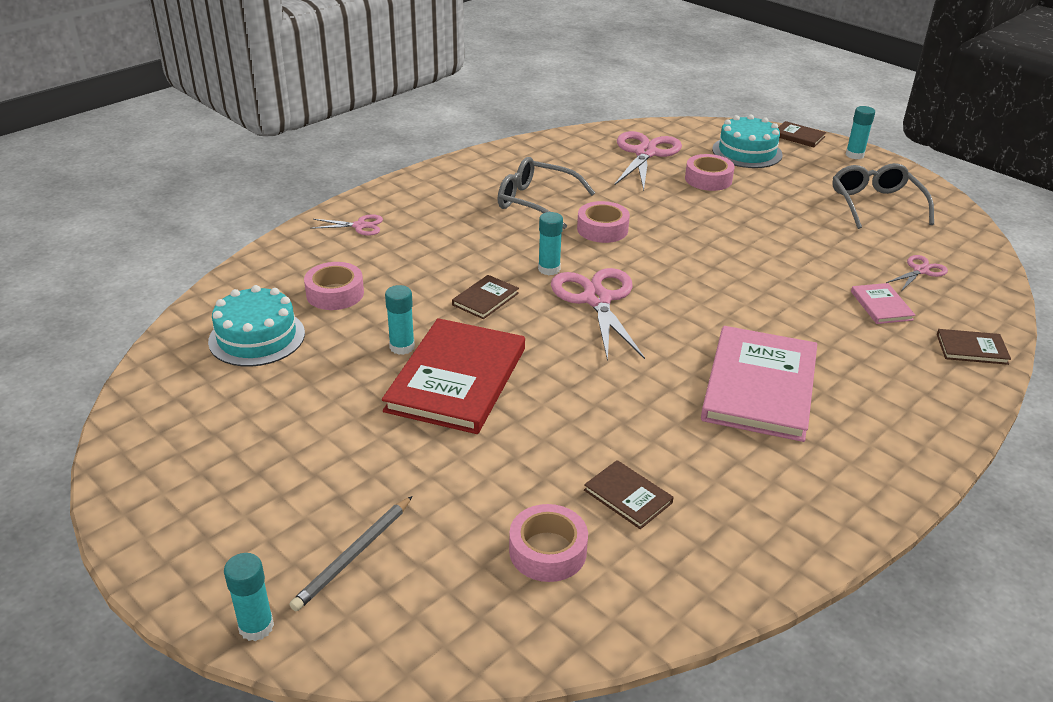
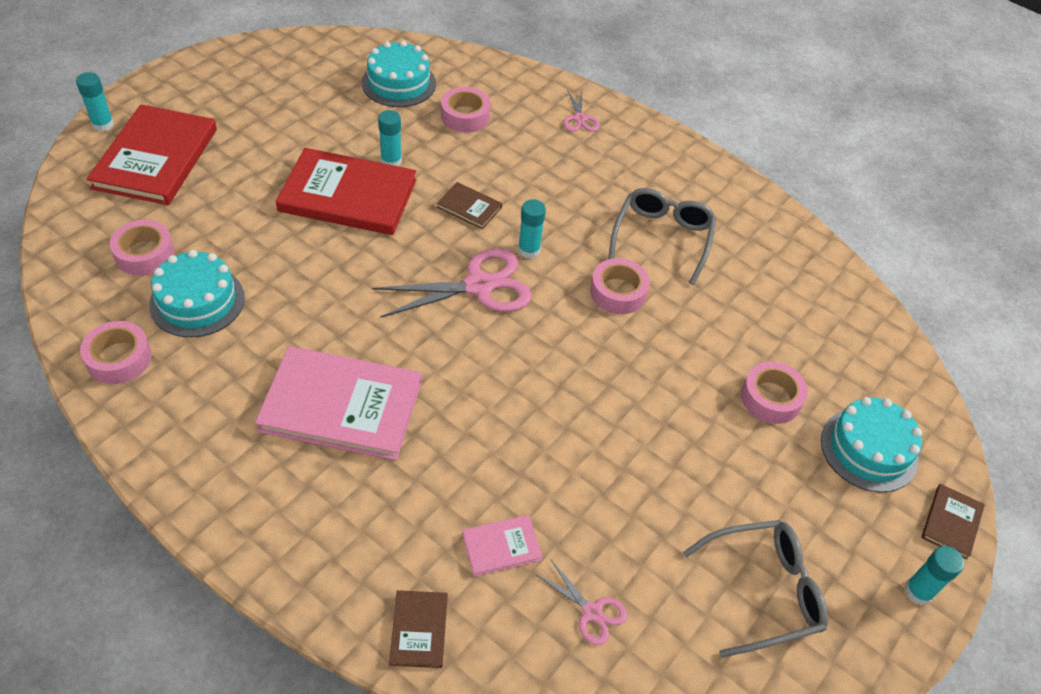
camera: 80 degrees right, 15 degrees up
(354, 555) = (156, 158): grey pencil -> red book
(628, 496) = (197, 301): brown book -> turquoise cake
(645, 153) = (818, 337): pink scissors -> none
(725, 560) = (119, 358): none -> pink tape

